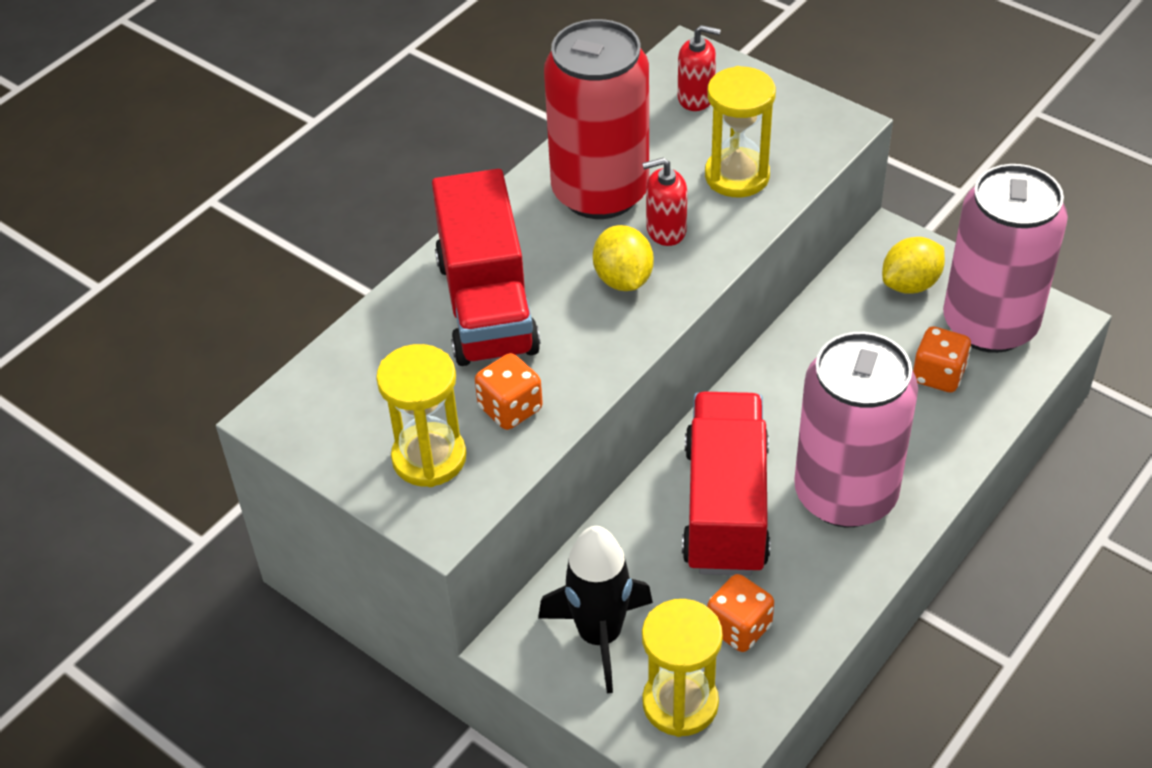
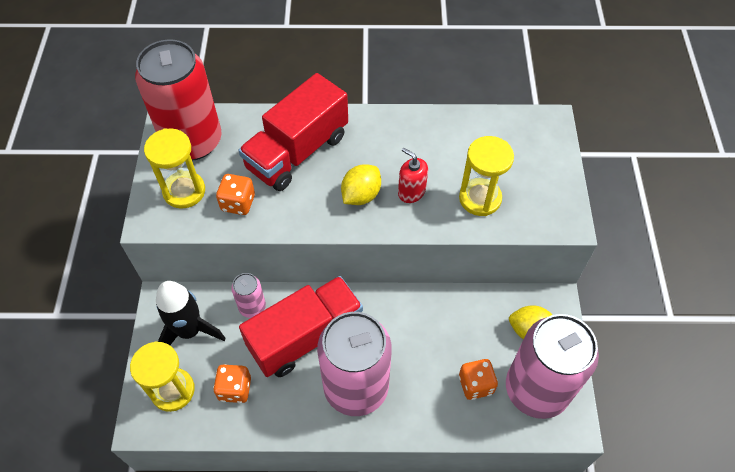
camera: 50 degrees right, 10 degrees up
(600, 192) = (413, 148): red can -> red can (192, 141)
(626, 542) = (252, 307): none -> pink can
(696, 98) = (521, 145): red soap dispenser -> none

